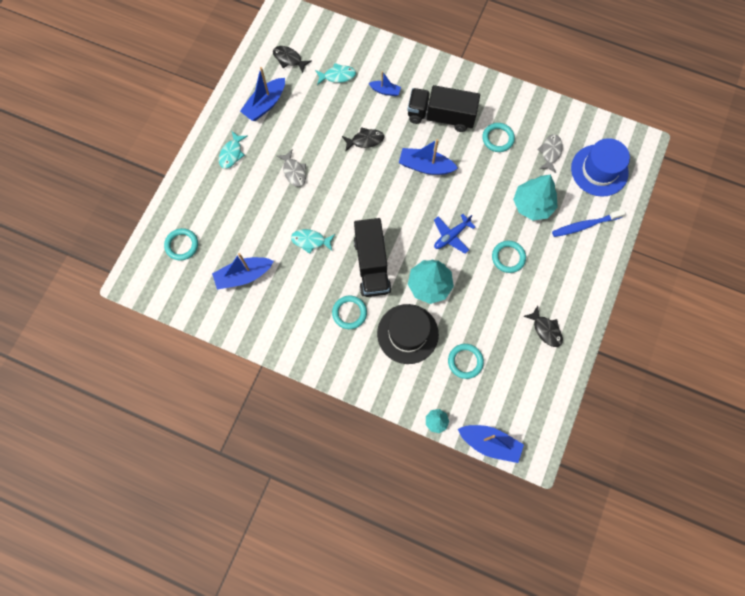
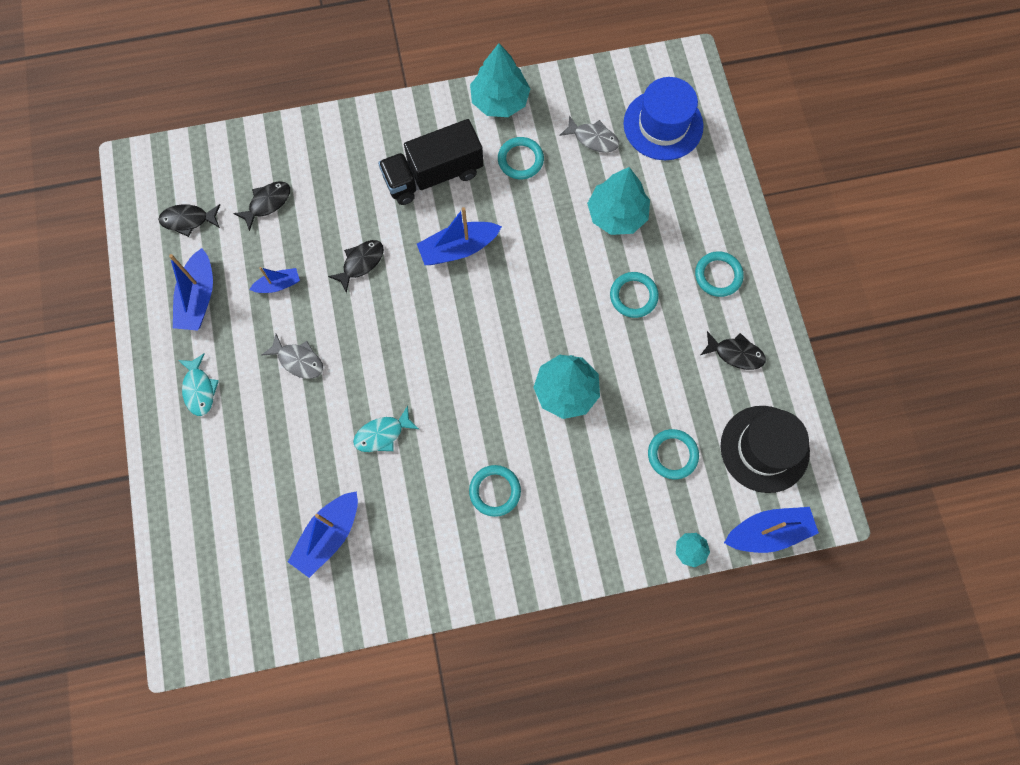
camera: 35 degrees left, 0 degrees up
(182, 245) = (218, 552): turquoise ring -> turquoise ring (718, 275)
(337, 76) = (267, 203): turquoise fish -> black fish
(372, 265) = (479, 413): black truck -> none
(385, 91) = (341, 185): blue boat -> blue boat (278, 284)
(407, 334) = (582, 468): black hat -> black hat (764, 449)
(451, 236) = (549, 314): blue plane -> none
(510, 97) = (500, 101): none -> turquoise tree
(550, 152) = (593, 138): grey fish -> grey fish turned 135 degrees clockwise
(585, 225) = (692, 201): blue toothbrush -> none

